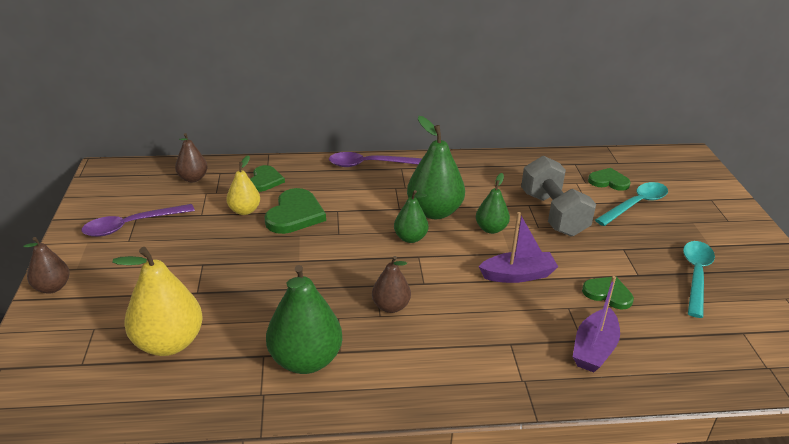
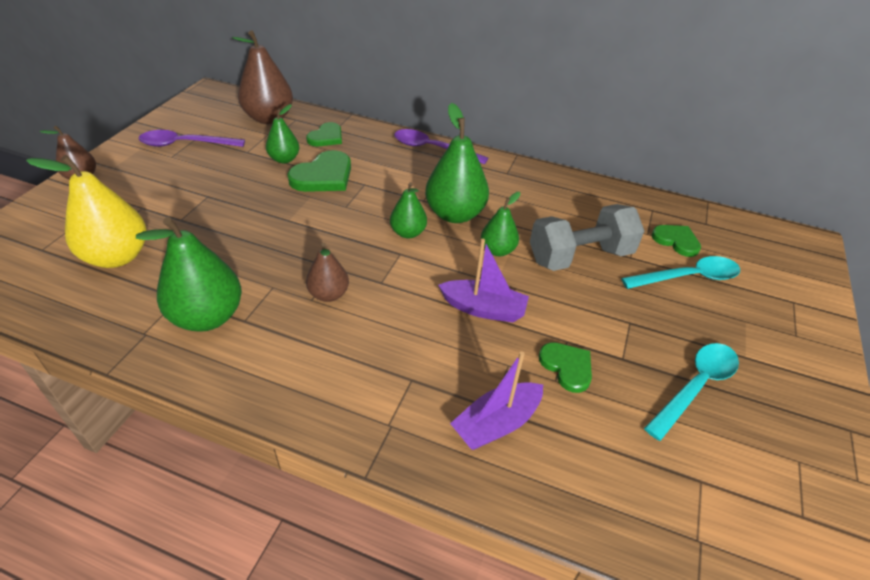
camera: 25 degrees right, 10 degrees up
(193, 178) = (269, 118): brown pear -> brown pear, size x1.75
(244, 211) = (284, 159): yellow pear -> green pear
(553, 214) = (580, 256): grey dumbbell -> grey dumbbell turned 60 degrees clockwise

